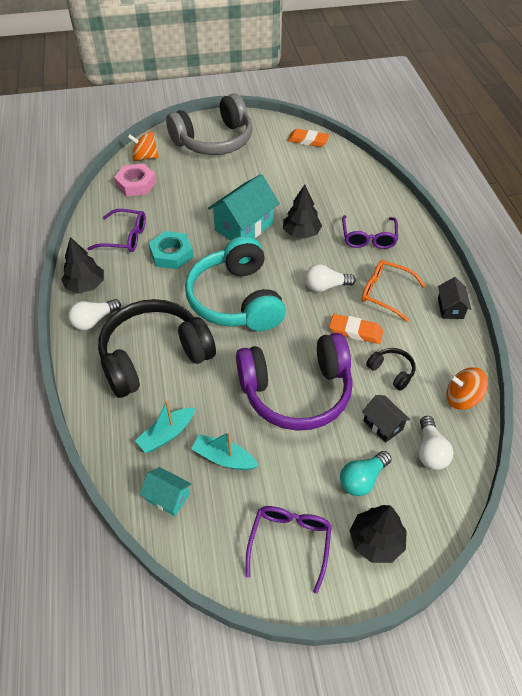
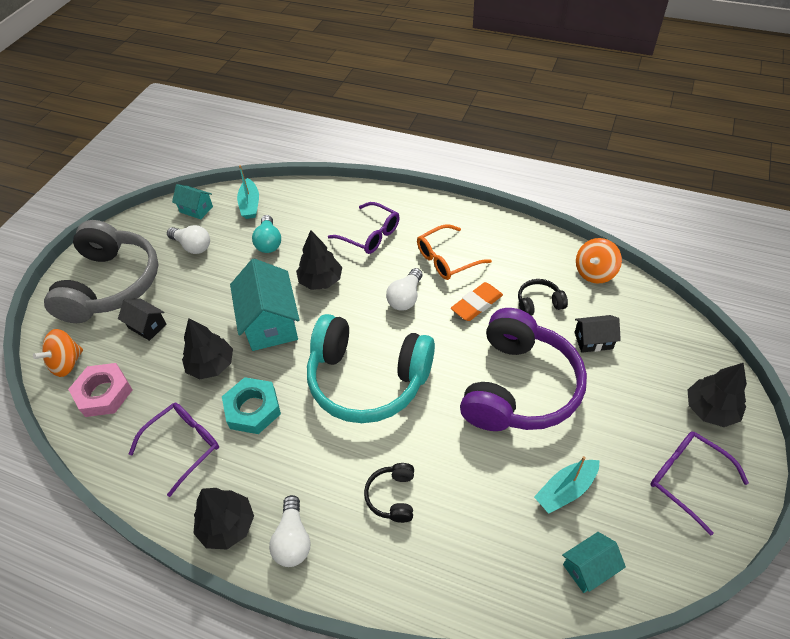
camera: 55 degrees left, 0 degrees up
(154, 356) = (392, 496): black headphones -> black headphones, size x0.41
(167, 434) = (508, 532): turquoise boat -> turquoise boat (250, 205)
(189, 218) = (211, 365): none -> black tree
(308, 141) = (196, 209): orange eraser -> turquoise house
(362, 479) = (643, 386): turquoise light bulb -> turquoise light bulb (269, 242)
(430, 451) = (637, 323): white light bulb -> white light bulb (192, 246)
(450, 308) = (495, 226): black house -> black house (147, 326)

